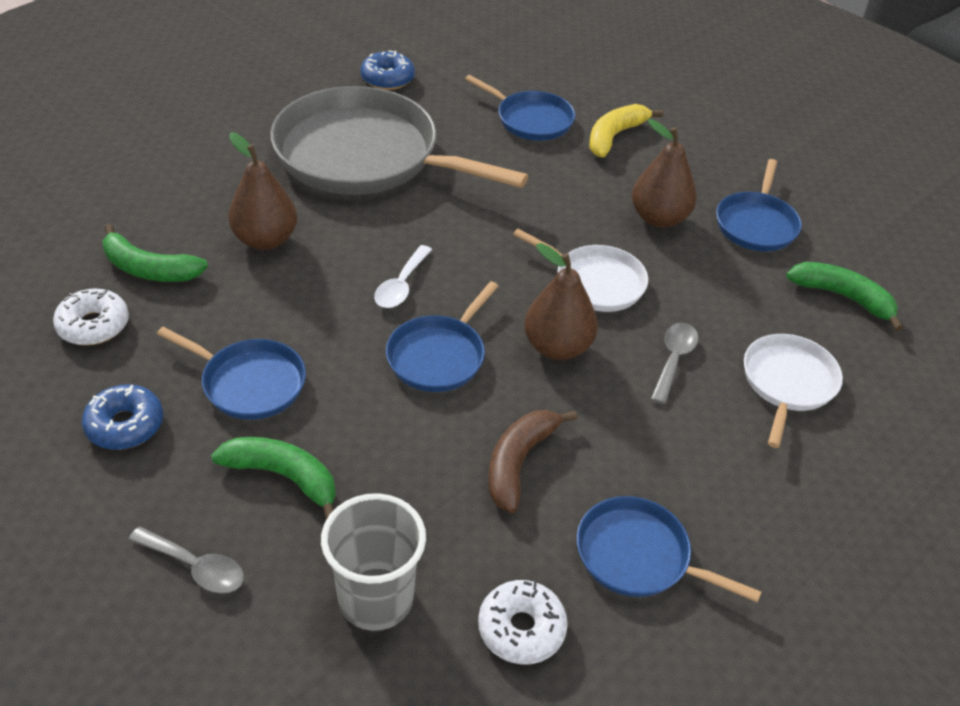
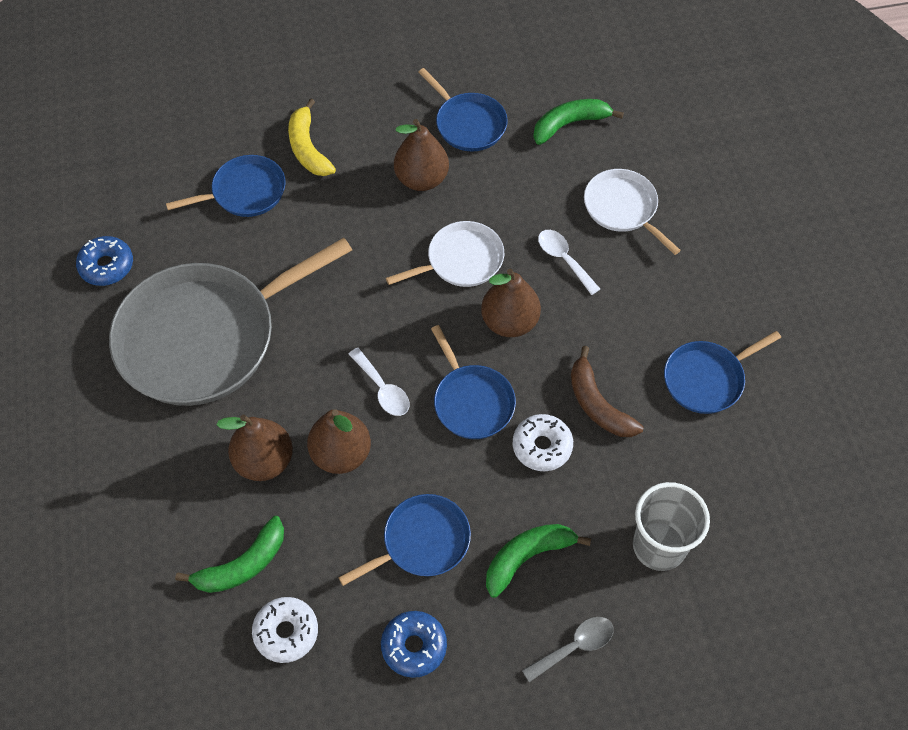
camera: 55 degrees left, 15 degrees up
(308, 286) = (341, 454): none -> brown pear
(521, 629) = (723, 474): white donut -> white donut (542, 446)
(673, 360) = (564, 259): grey spoon -> white spoon

